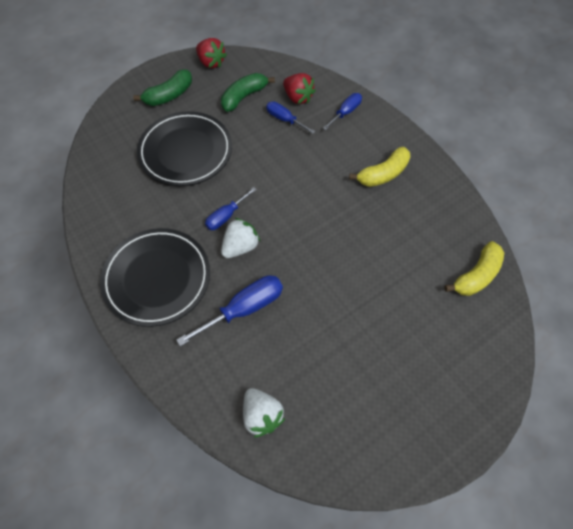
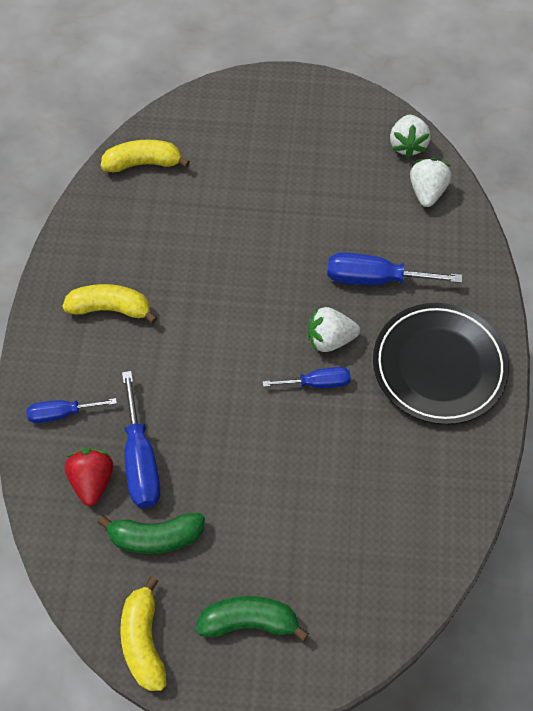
camera: 140 degrees left, 0 degrees up
(185, 152) = (297, 504): black plate -> none
(211, 62) = (144, 641): red strawberry -> yellow banana
(284, 119) = (141, 460): blue screwdriver -> blue screwdriver, size x1.61
(313, 453) = (407, 145): none -> white strawberry

